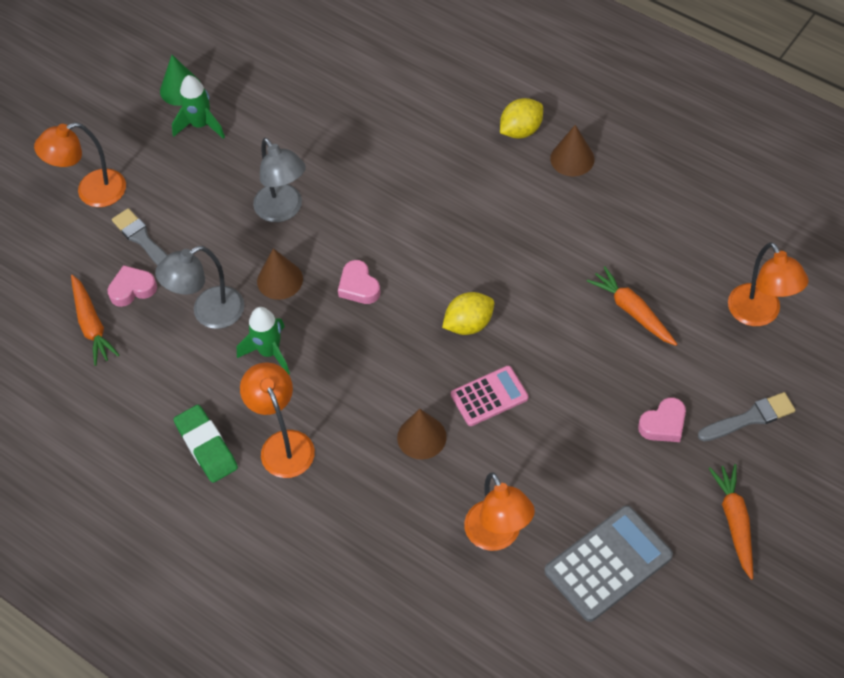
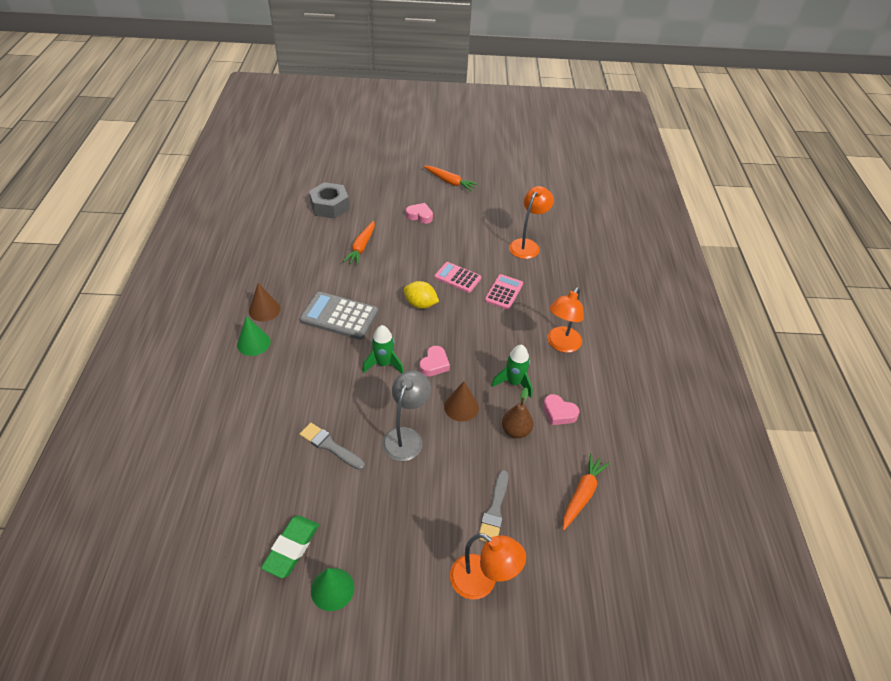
camera: 130 degrees left, 10 degrees down
(132, 289) = (536, 488): pink heart -> pink heart (559, 413)
(200, 125) = (362, 544): green rocket -> green rocket (383, 364)
(206, 446) = (596, 377): green eraser -> green eraser (291, 548)
(208, 313) = (516, 431): grey lamp -> brown pear
(421, 437) = (503, 292): brown cone -> pink calculator
(521, 130) = (253, 343): yellow lemon -> green cone
(608, 563) = (505, 209): grey calculator -> grey calculator (339, 316)
(734, 522) = (450, 182): orange carrot -> orange carrot turned 105 degrees counterclockwise
(750, 418) = (393, 192): grey brush -> grey brush (330, 446)
(759, 314) = (330, 206): orange lamp -> grey nut

